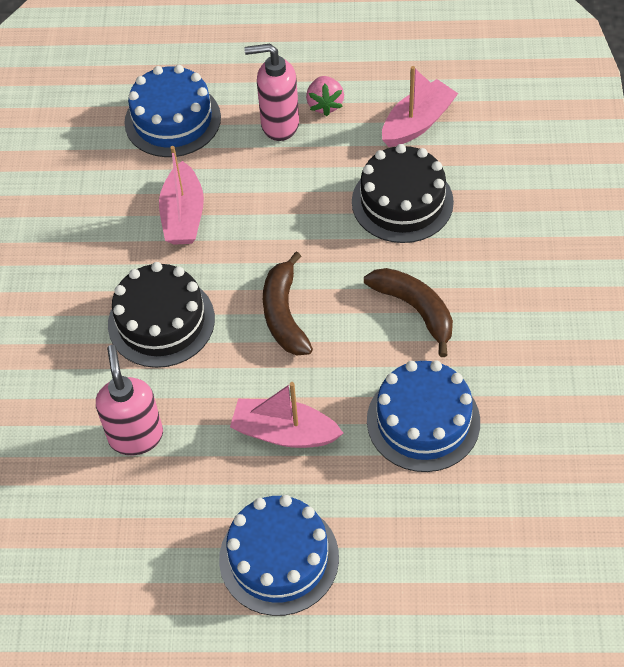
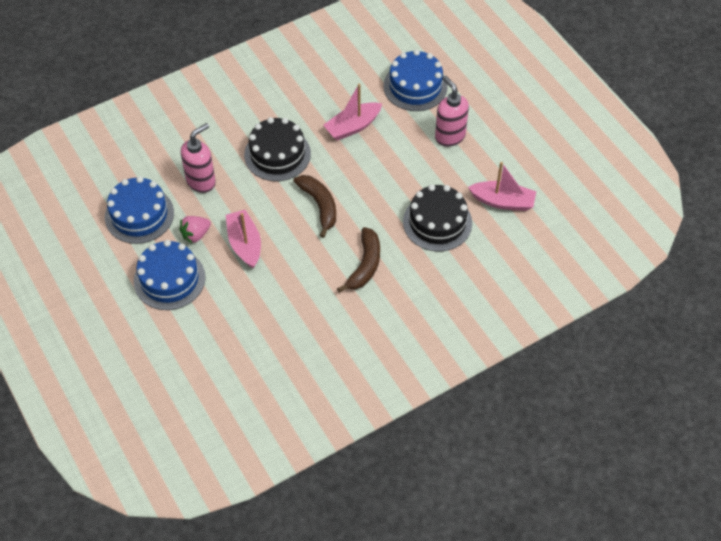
camera: 55 degrees right, 0 degrees up
(284, 314) = (319, 206): brown banana -> brown banana turned 105 degrees clockwise
(325, 104) = (481, 150): pink strawberry -> pink strawberry (196, 235)
(423, 421) = (293, 304): blue cake -> blue cake (139, 215)

